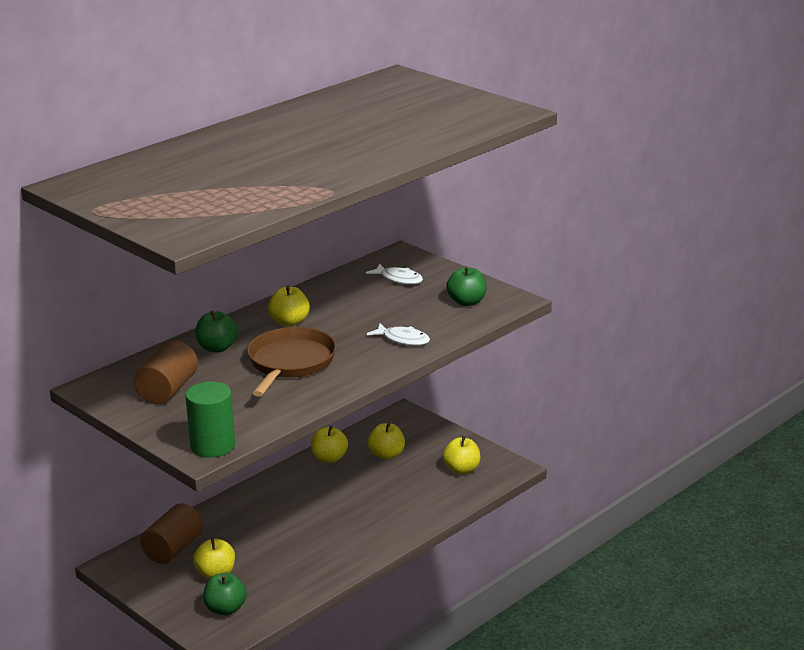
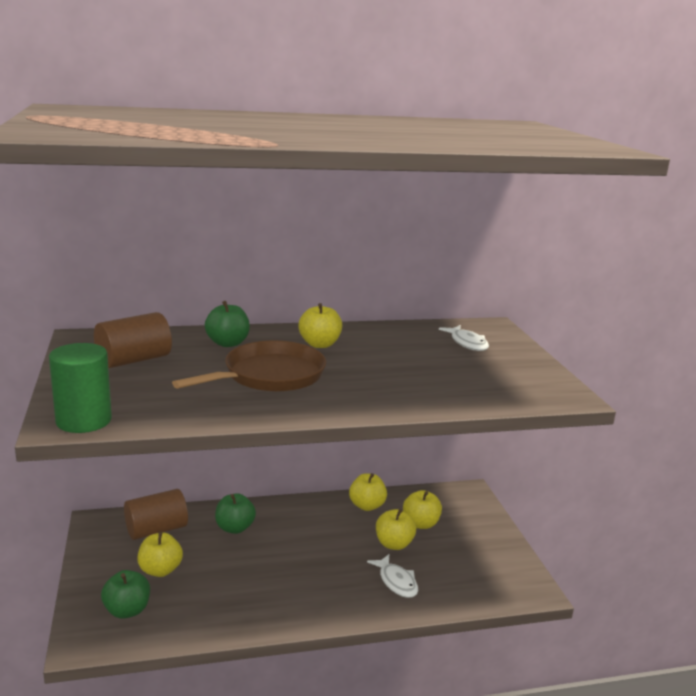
camera: 30 degrees right, 5 degrees down
(403, 339) = (406, 393): white fish -> white fish (396, 582)
(462, 469) = (480, 569): yellow apple -> yellow apple (394, 544)
(467, 302) = (515, 382): green apple -> green apple (235, 528)

